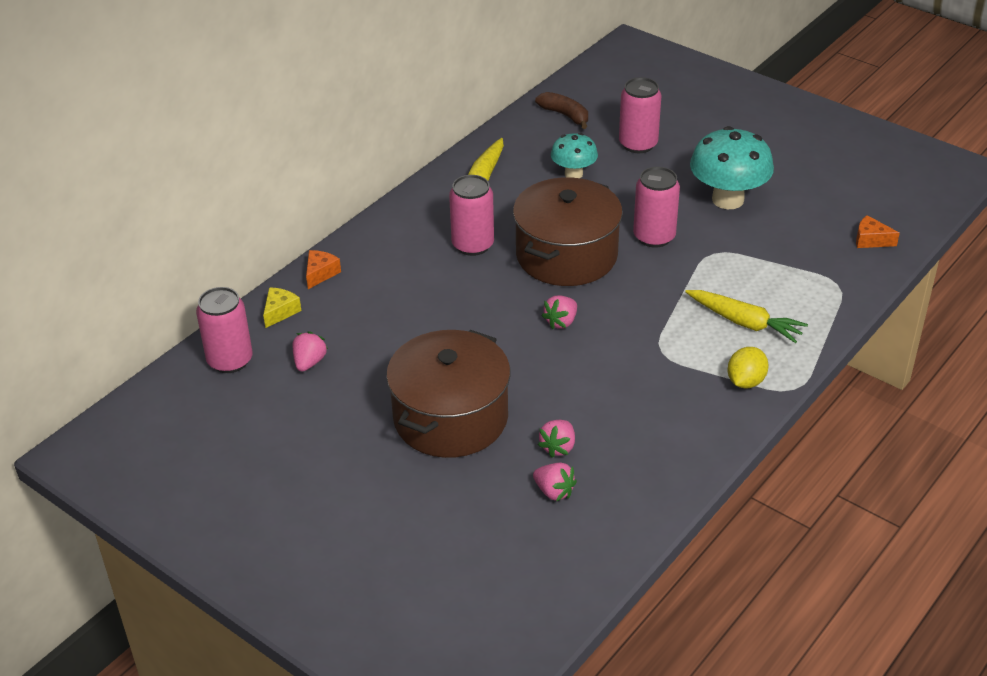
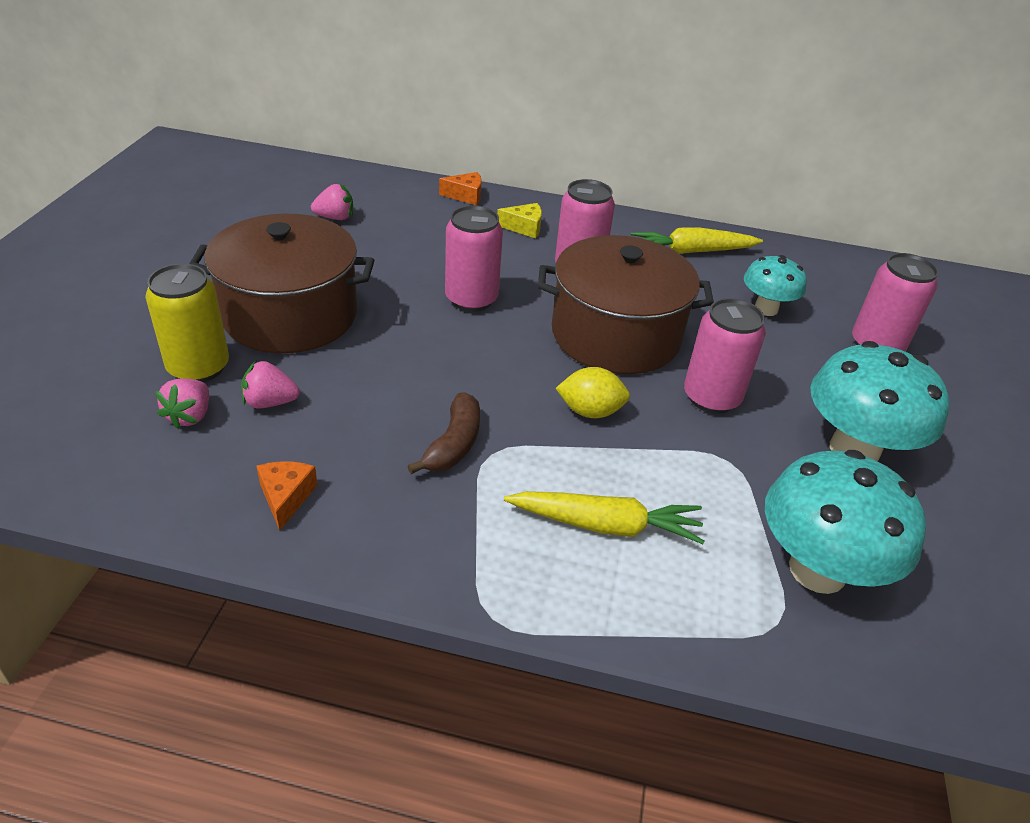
camera: 60 degrees right, 0 degrees up
(230, 360) = (317, 180): pink can -> pink can (471, 299)
(280, 312) = (397, 188): yellow cheese -> yellow cheese (524, 228)
(496, 480) = (198, 367): none -> yellow can
(561, 322) = (494, 357): pink strawberry -> none
(565, 115) = (863, 280): brown banana -> brown banana (453, 444)
(744, 322) = (605, 525): yellow carrot -> yellow carrot turned 90 degrees counterclockwise
(745, 381) = (478, 554): yellow lemon -> yellow lemon (590, 411)
(809, 255) = (817, 570): none -> turquoise mushroom
(871, 240) = (927, 647): orange cheese -> orange cheese (286, 497)

